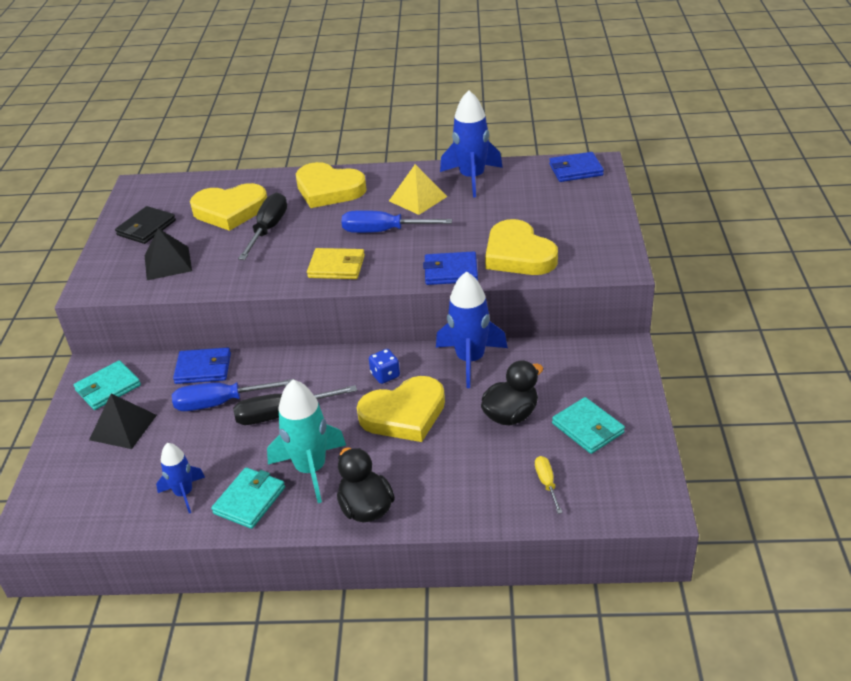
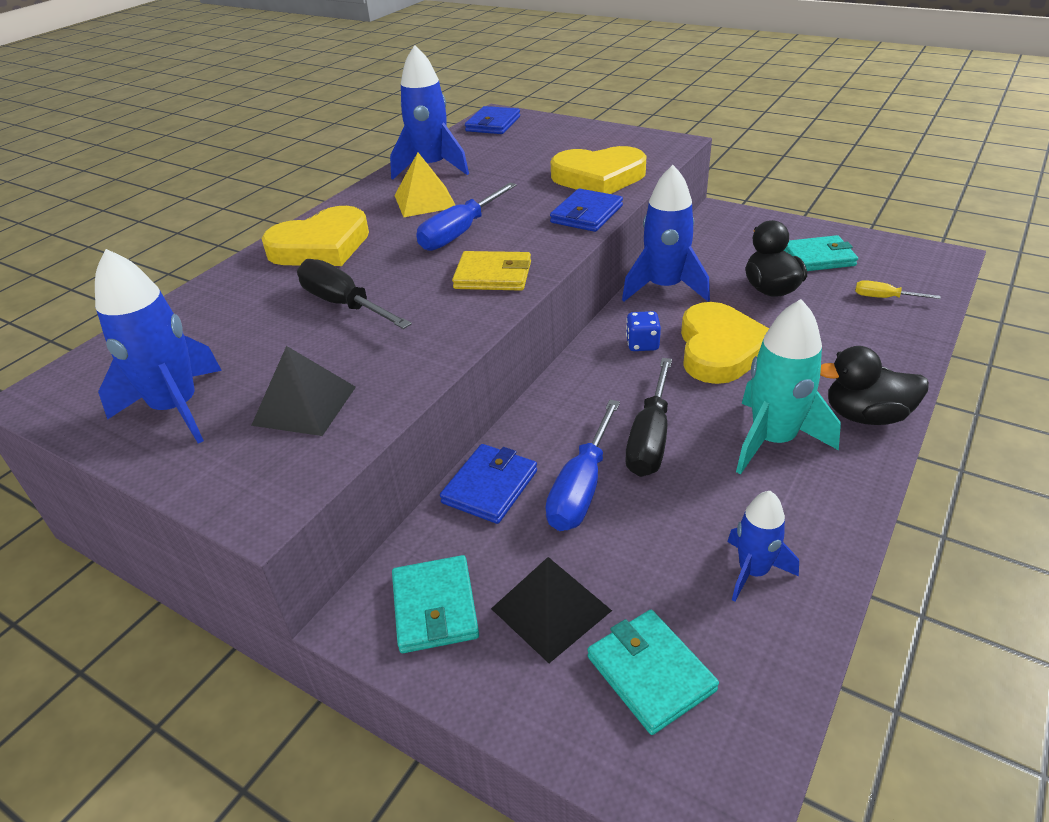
camera: 60 degrees left, 0 degrees up
(146, 228) = (176, 408): black wallet -> blue rocket
(230, 210) = (252, 324): yellow heart -> none
(249, 500) = (802, 508): turquoise wallet -> turquoise wallet (650, 673)
(336, 267) = (493, 275): yellow wallet -> yellow wallet turned 60 degrees clockwise

